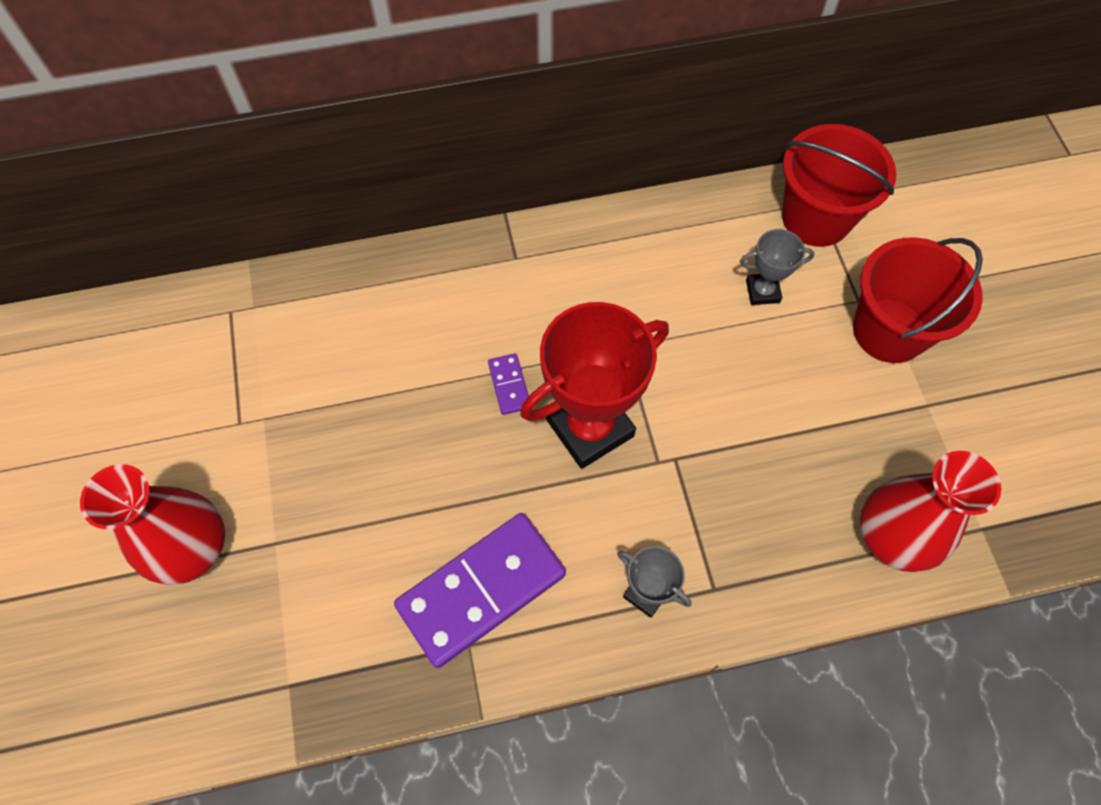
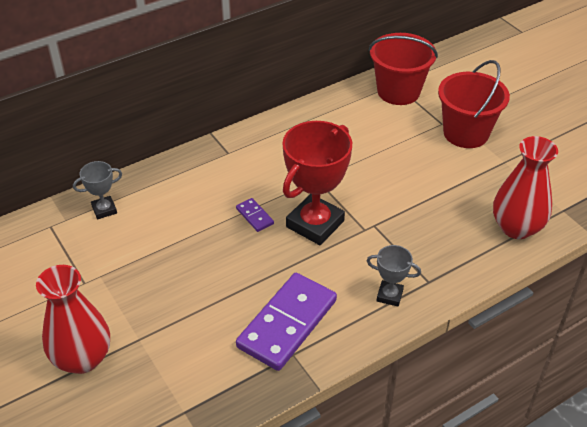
camera: 20 degrees left, 20 degrees down
(762, 291) = (385, 133): grey trophy -> grey trophy (104, 210)

